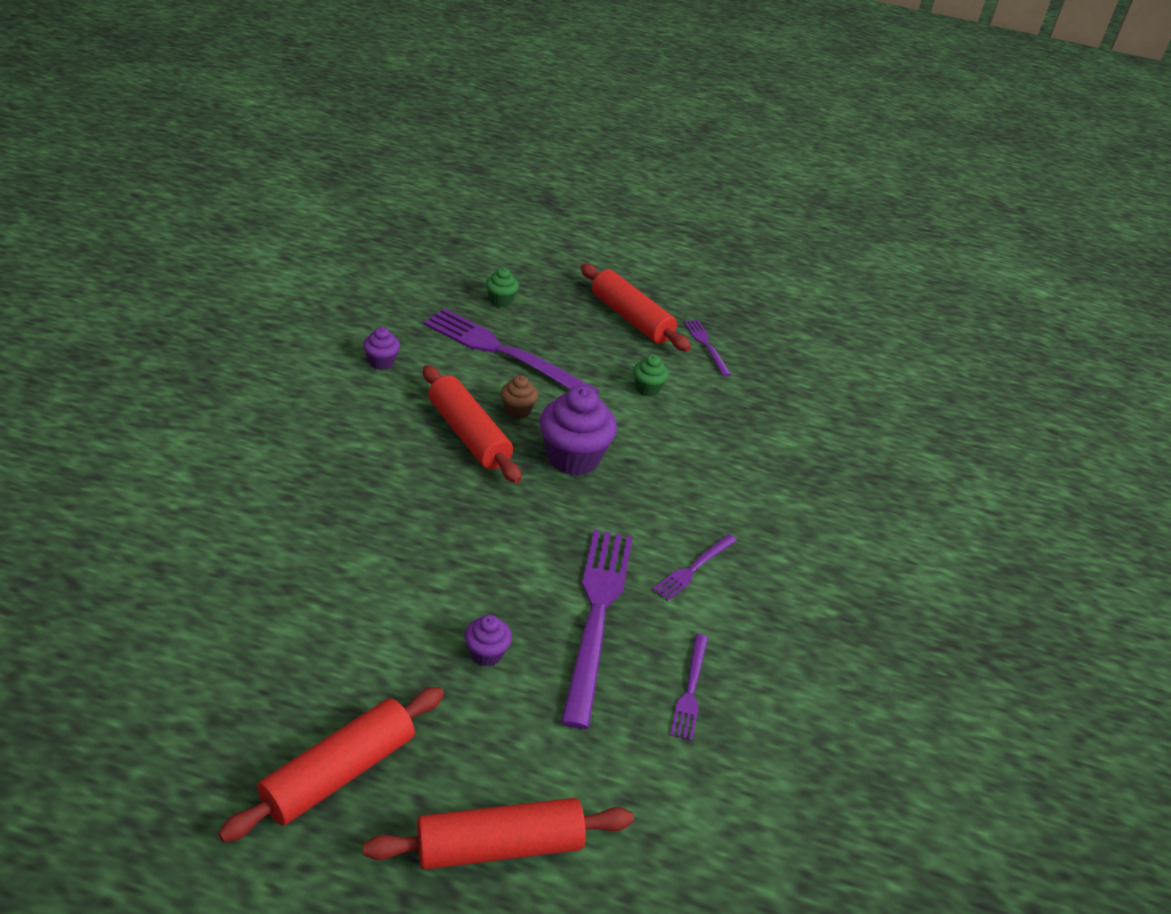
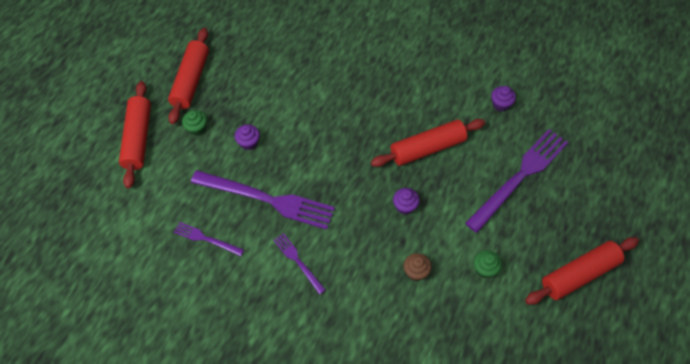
camera: 105 degrees right, 20 degrees up
(339, 773) = (191, 81): red rolling pin -> red rolling pin turned 45 degrees clockwise
(501, 300) = (587, 181): green cupcake -> green cupcake (197, 128)
(517, 410) = (453, 179): brown cupcake -> brown cupcake (416, 272)
(573, 458) = (405, 206): purple cupcake -> purple cupcake, size x0.51
(706, 345) = (548, 329): purple fork -> none

